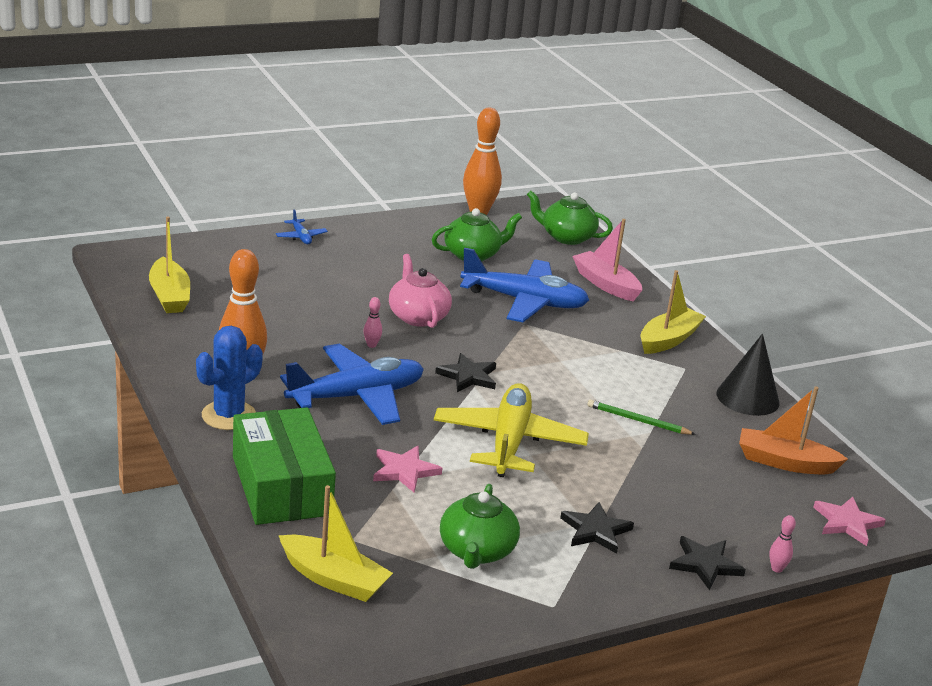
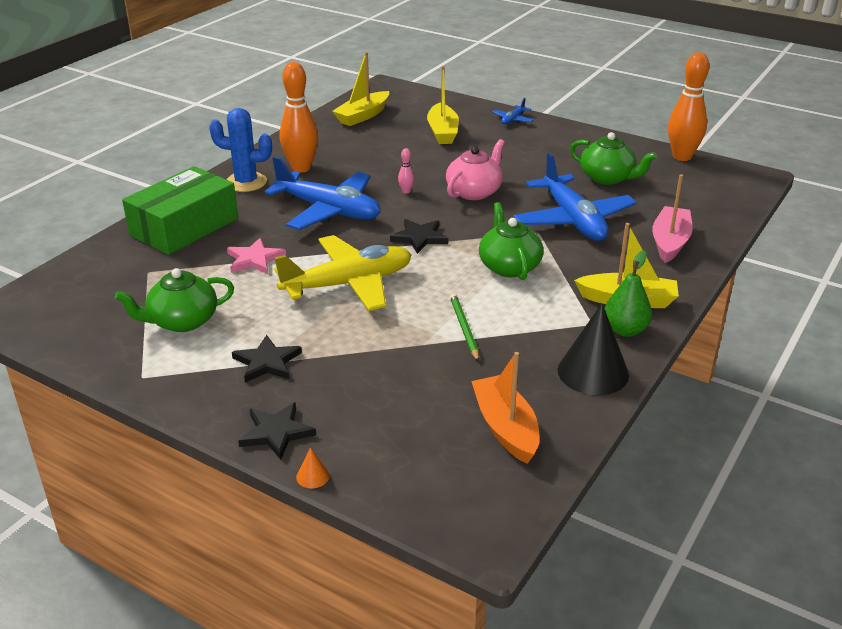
camera: 60 degrees right, 5 degrees up
(334, 579) = (94, 281): yellow boat -> yellow boat (442, 132)
(566, 237) = (717, 201): green teapot -> green teapot (509, 266)
(707, 360) = (625, 330): none -> green pear
(777, 569) = (312, 476): pink bowling pin -> orange cone
(847, 523) = (445, 499): pink star -> none

